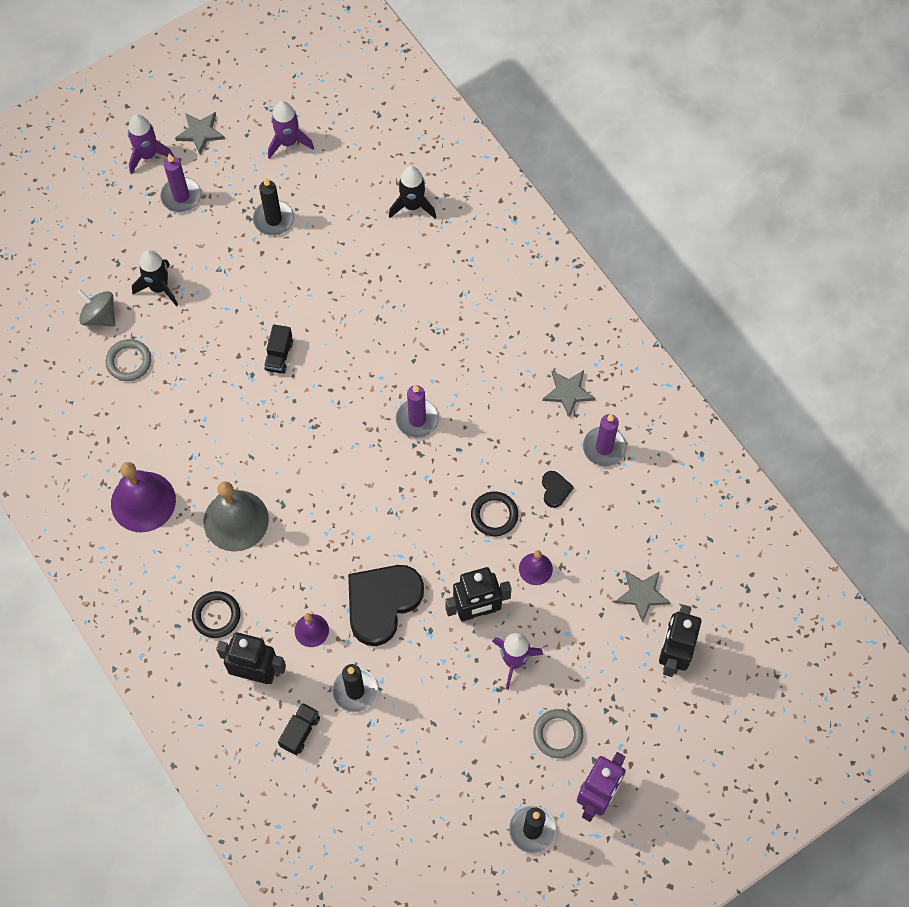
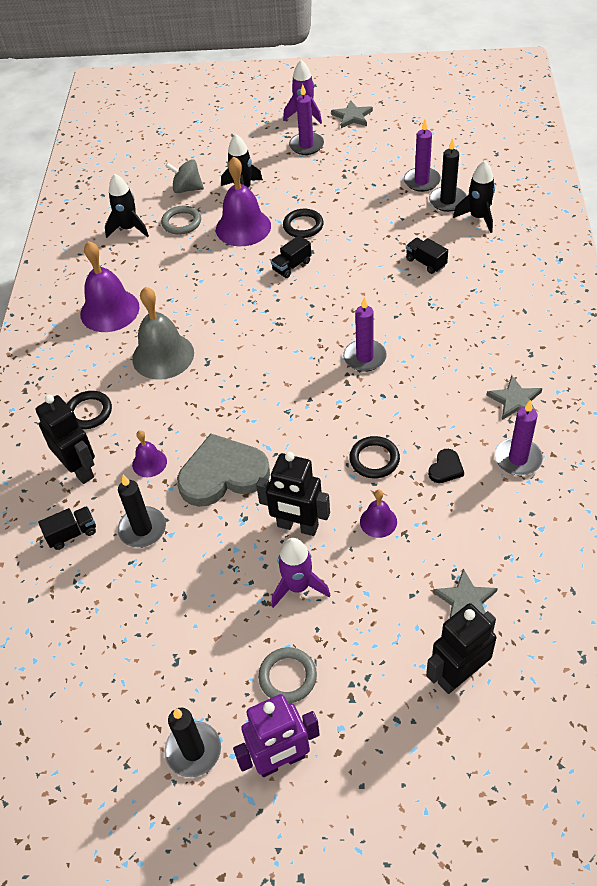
camera: 40 degrees right, 15 degrees down
(80, 398) = (129, 228): none -> black rocket
(100, 316) = (187, 189): grey spinning top -> grey spinning top turned 60 degrees counterclockwise
(196, 335) = (243, 227): none -> purple bell
(254, 302) = (303, 226): none -> black ring
(273, 219) = (361, 184): black candle -> black candle (447, 201)
(288, 142) = (412, 144): purple rocket -> none
(330, 186) = (422, 181): none -> purple candle
(382, 603) = (223, 474): black heart -> grey heart
(400, 285) = (426, 262): none -> black truck

